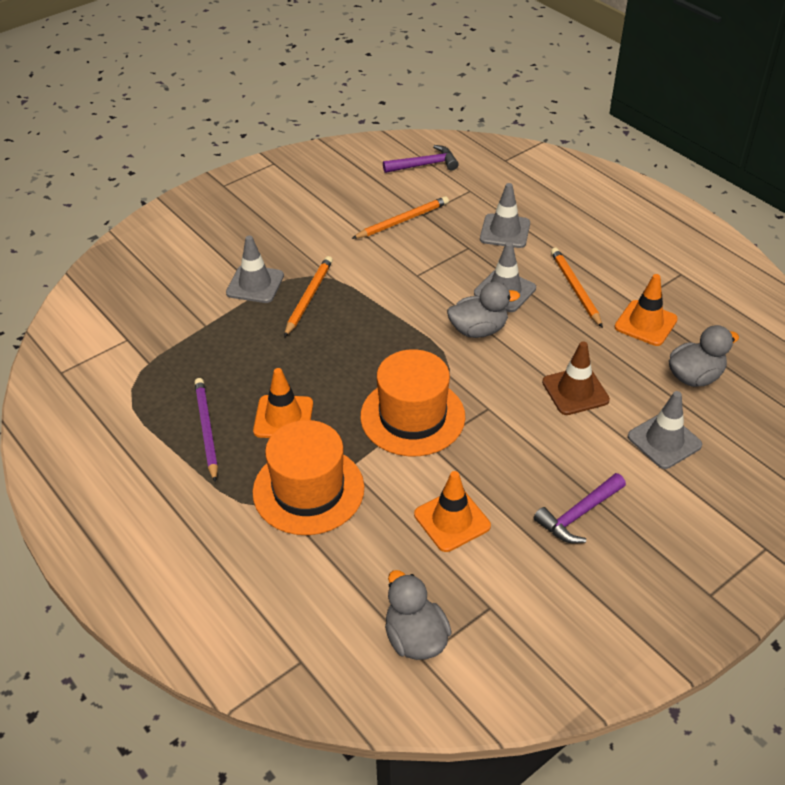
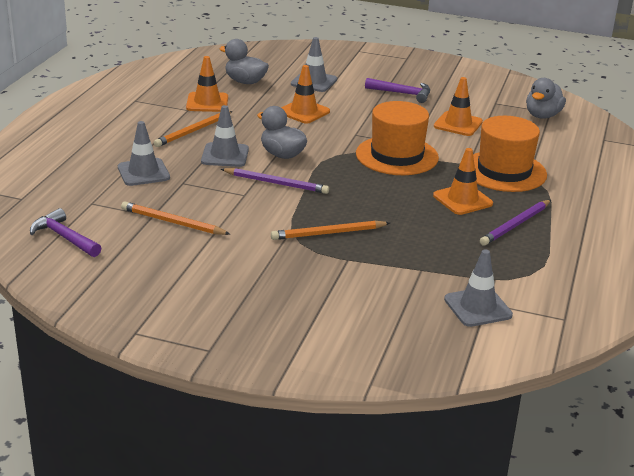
camera: 125 degrees left, 15 degrees down
(255, 284) = (343, 265): grey traffic cone -> grey traffic cone (477, 307)
(422, 302) = (276, 183): none -> purple pencil
(575, 391) = (304, 112): brown traffic cone -> orange traffic cone

